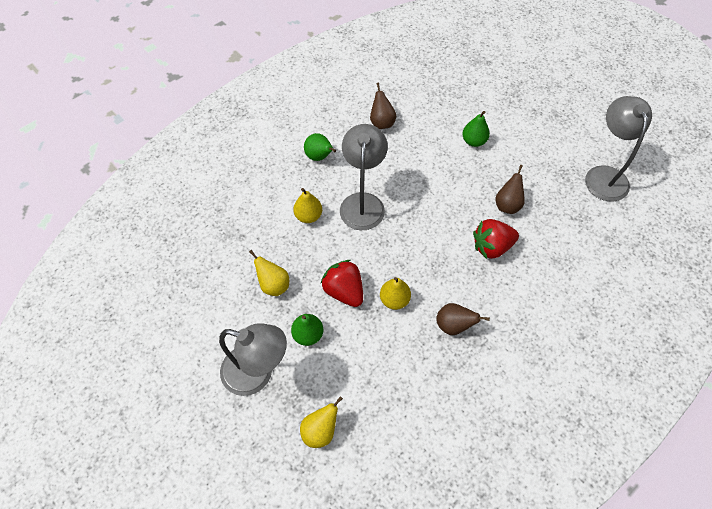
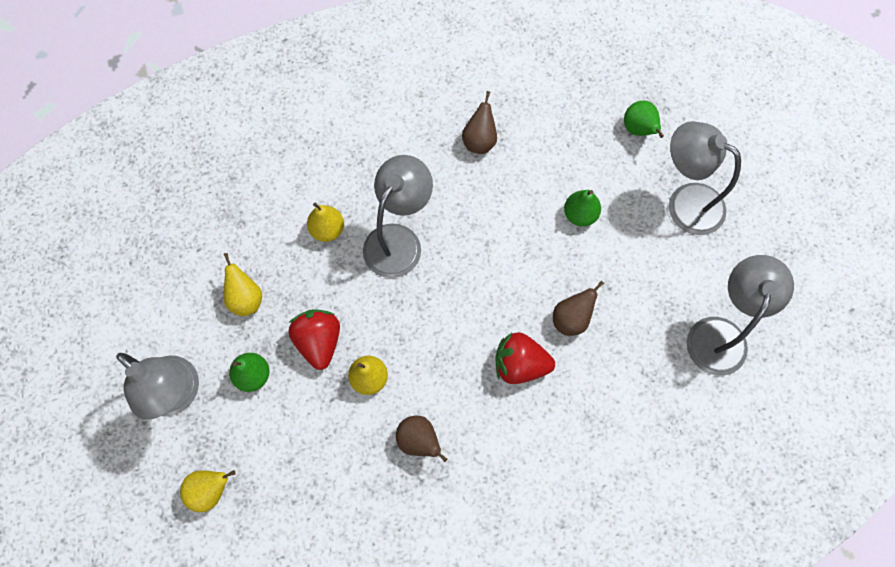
camera: 25 degrees right, 10 degrees up
(319, 157) = (380, 157): green pear -> green pear (639, 130)
(534, 109) = (685, 202): none -> grey lamp

